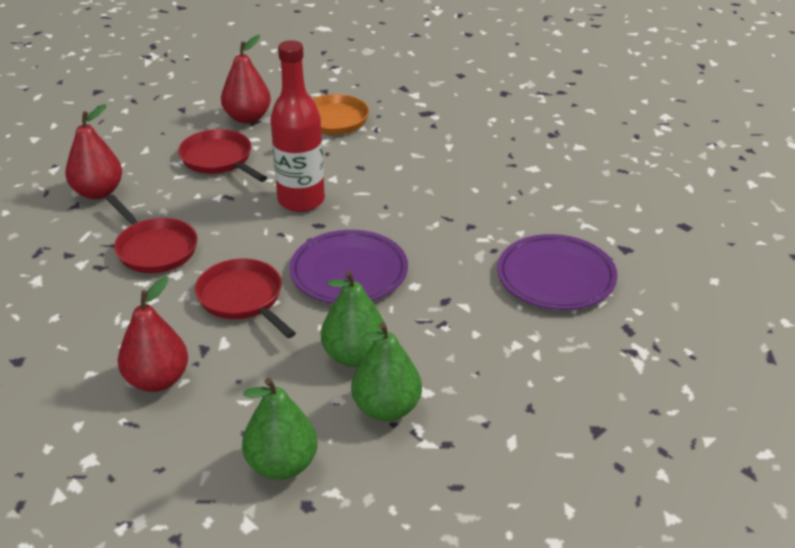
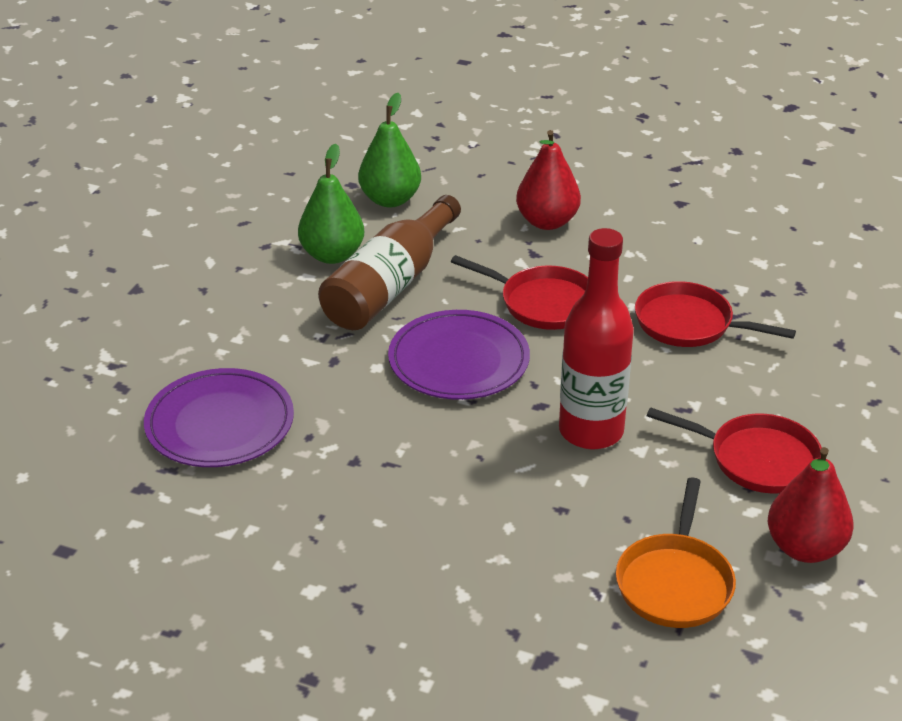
camera: 155 degrees right, 0 degrees up
(98, 192) = (838, 367): red pear -> none
(354, 356) = (390, 285): green pear -> brown bottle

